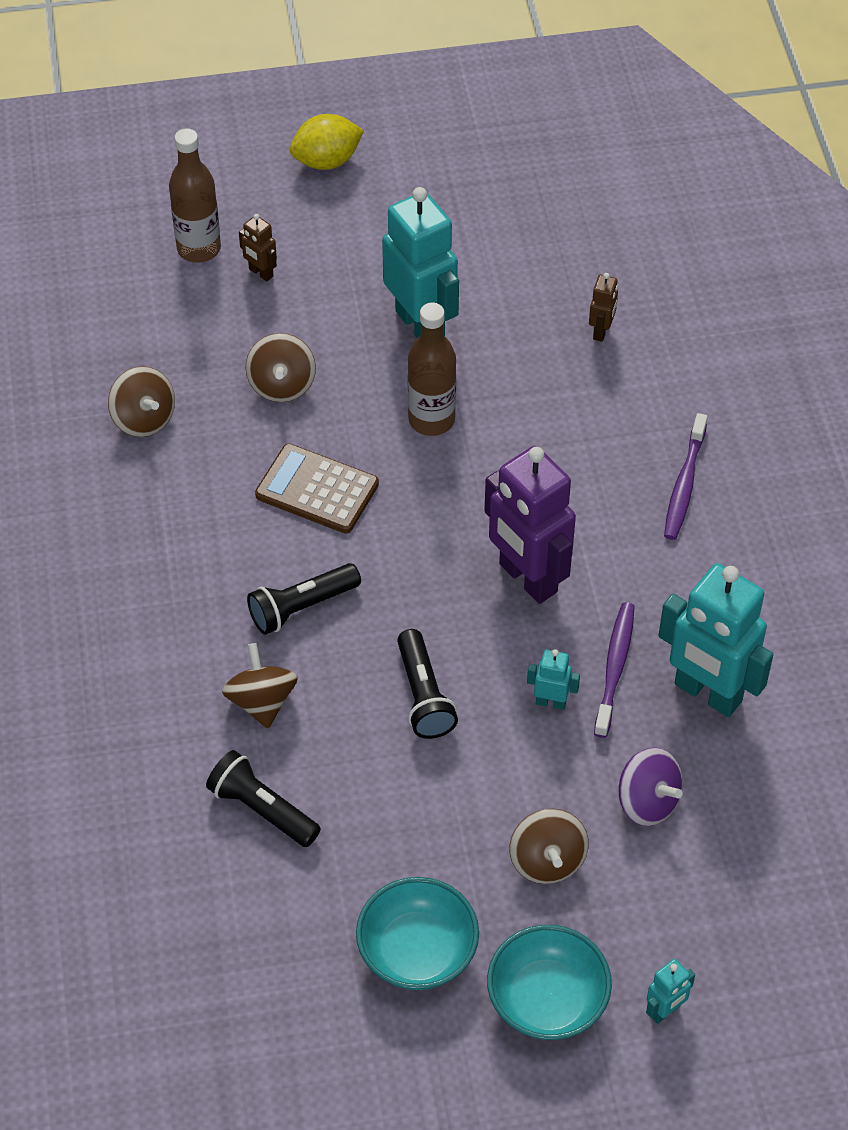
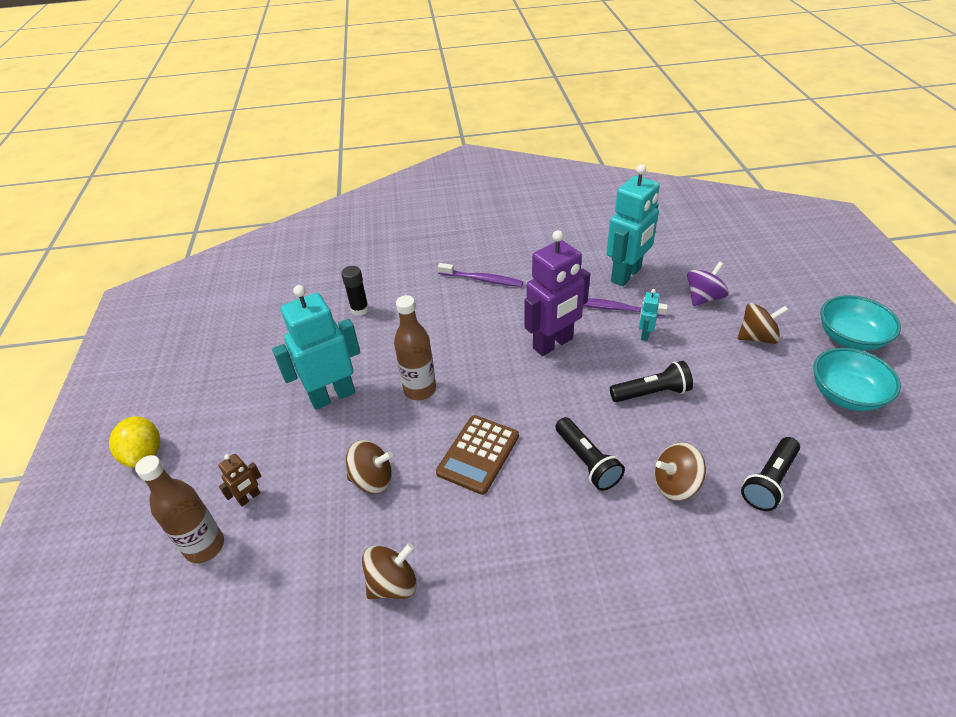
camera: 85 degrees left, 10 degrees down
(601, 331) = (360, 309): brown robot -> black glue stick
(665, 1011) = (833, 294): turquoise robot -> none

